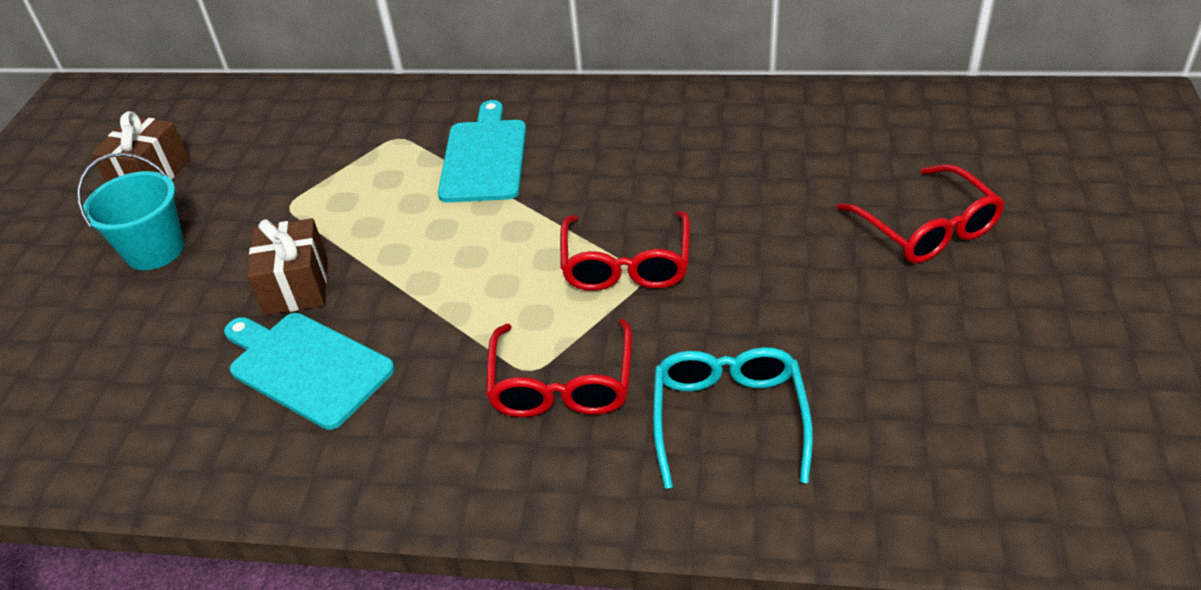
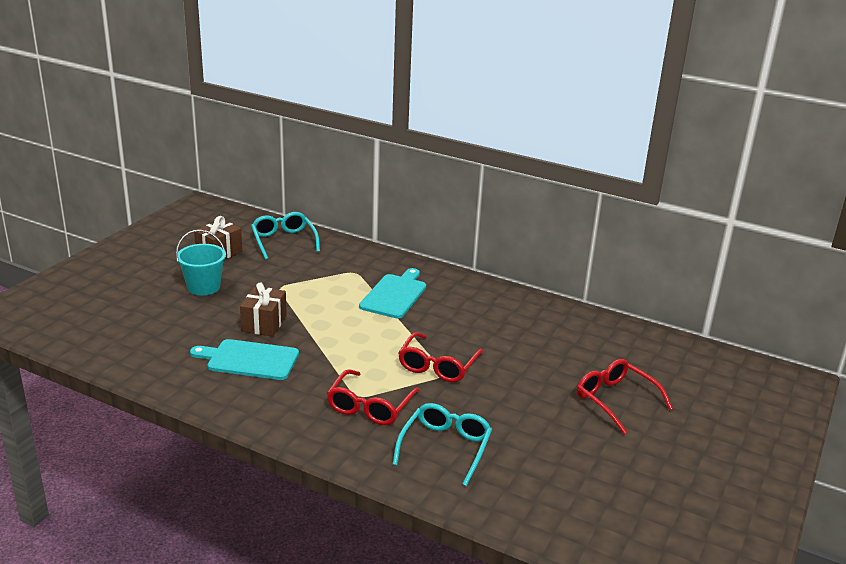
camera: 15 degrees right, 15 degrees down
(252, 119) = (284, 241): none -> turquoise glasses
(307, 367) = (249, 359): turquoise cutting board -> turquoise cutting board turned 45 degrees counterclockwise
(927, 228) = (615, 400): red glasses -> red glasses turned 150 degrees clockwise

